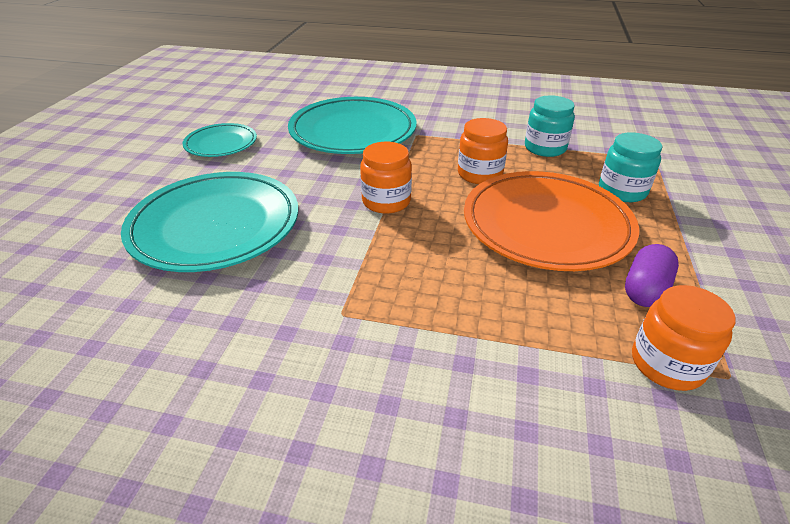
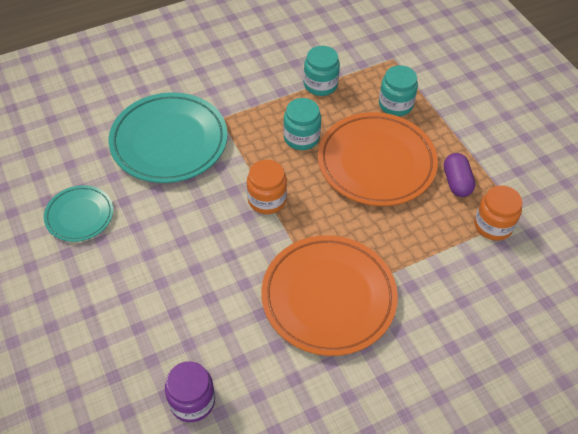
camera: 40 degrees left, 15 degrees up
(87, 318) = (192, 401): none -> purple jar
(215, 226) = (180, 291): turquoise plate -> none
(345, 313) = (328, 297): none -> orange plate
(479, 174) = (301, 137): orange jar -> turquoise jar

